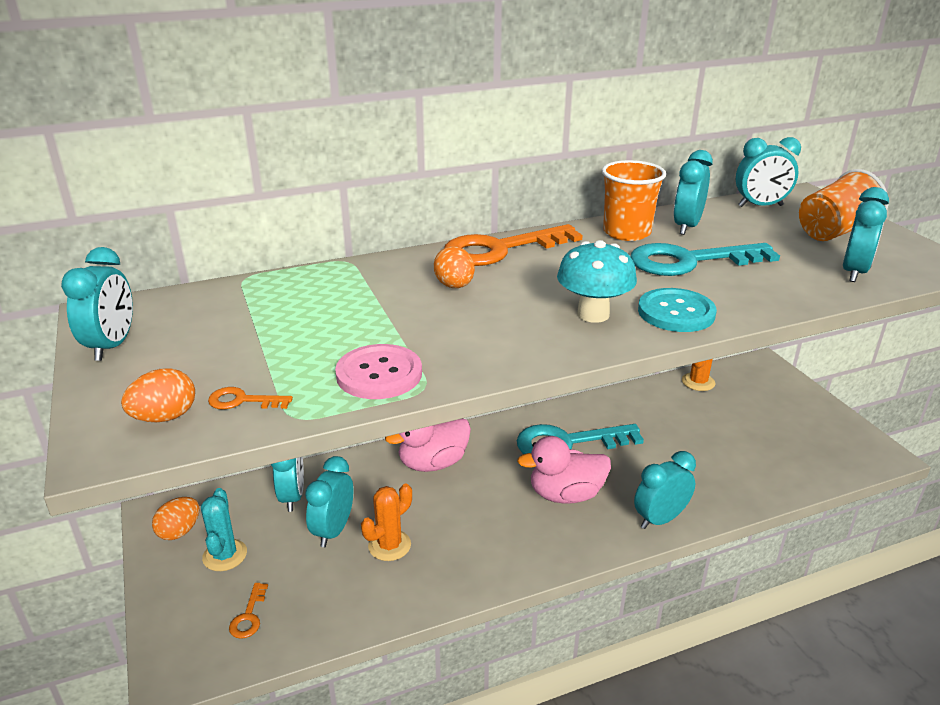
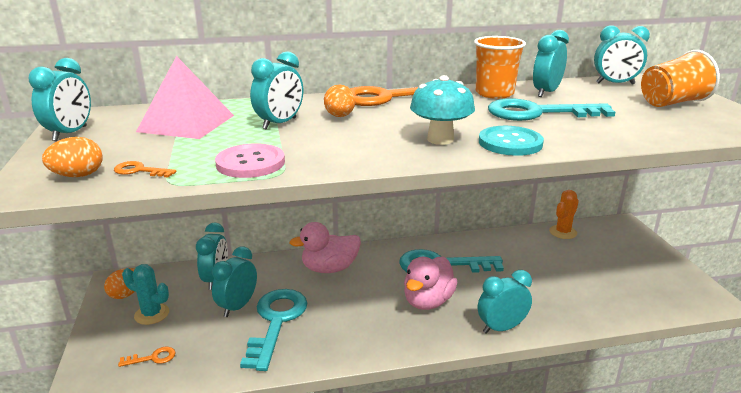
camera: 10 degrees right, 5 degrees down
(225, 555) = (152, 314): turquoise cactus -> turquoise cactus turned 75 degrees counterclockwise
(249, 616) = (152, 358): orange key -> orange key turned 120 degrees counterclockwise
(261, 314) = (186, 123): none -> pink pyramid
(389, 545) = (276, 322): orange cactus -> turquoise key
(565, 494) = (428, 301): pink duck -> pink duck turned 60 degrees counterclockwise
(854, 272) = (679, 128): turquoise clock -> turquoise clock (280, 123)

